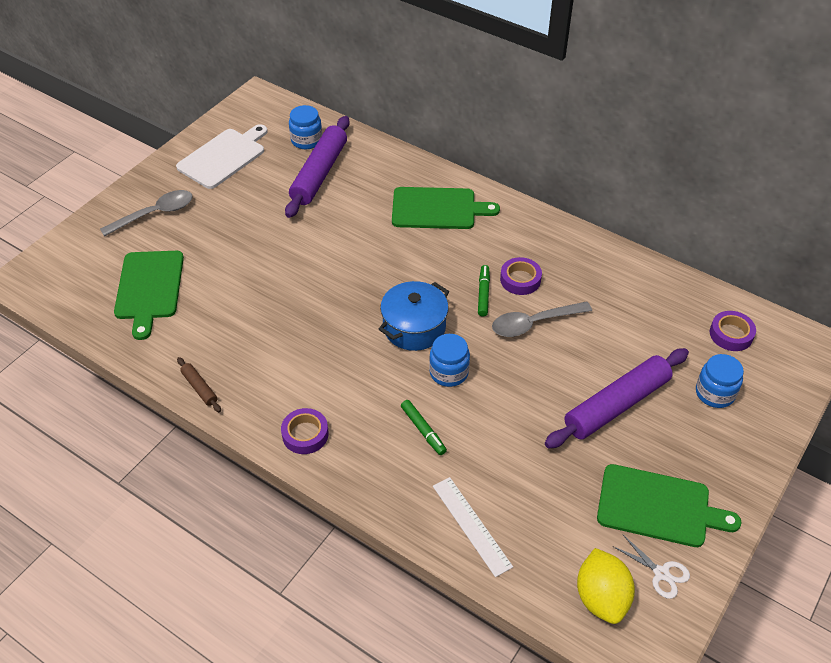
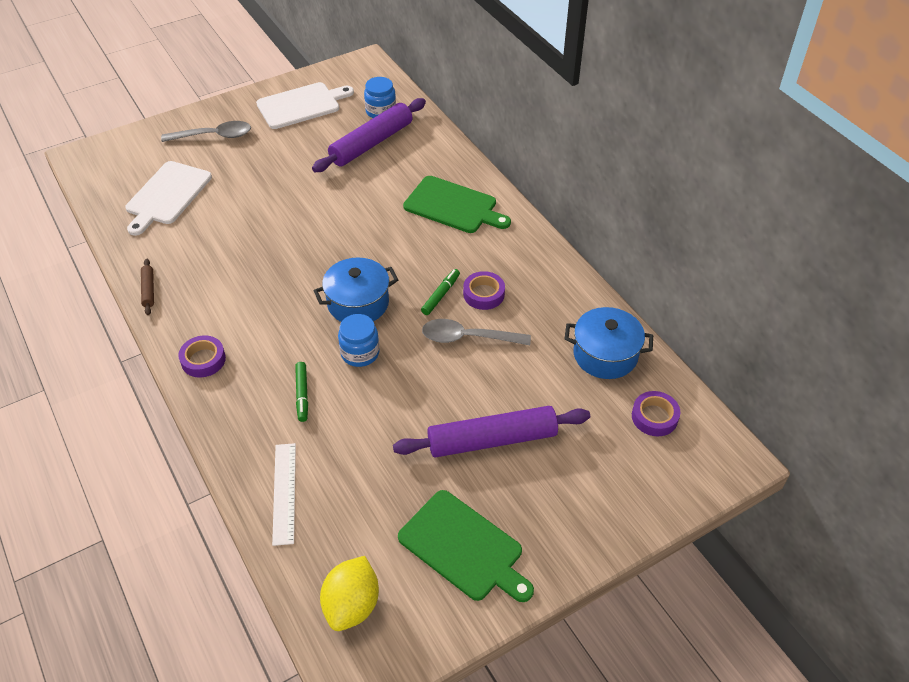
camera: 25 degrees right, 0 degrees up
(149, 288) = (167, 195): green cutting board -> white cutting board
(657, 296) = (605, 355): none -> blue pot
(661, 573) = (422, 608): white scissors -> none
(715, 393) = (596, 466): blue jar -> none

